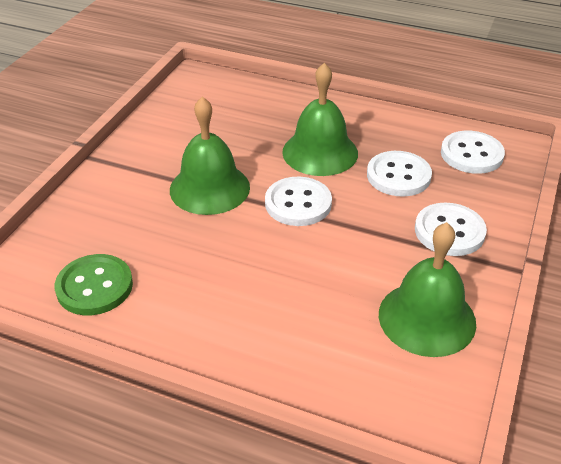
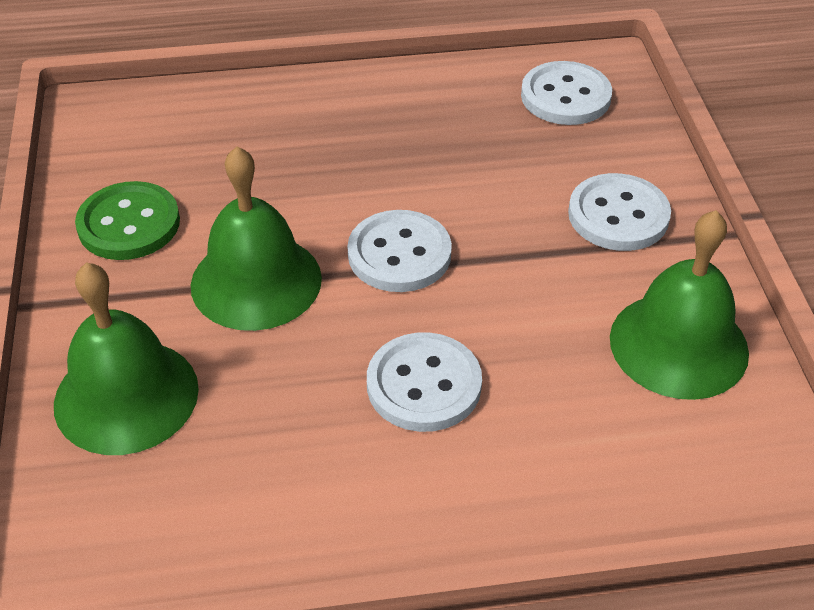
camera: 30 degrees left, 5 degrees up
(94, 286) = (207, 507): green button -> green button (129, 224)
(320, 152) = (370, 166): green bell -> green bell (126, 396)
(398, 176) = (499, 161): white button -> white button (424, 385)

